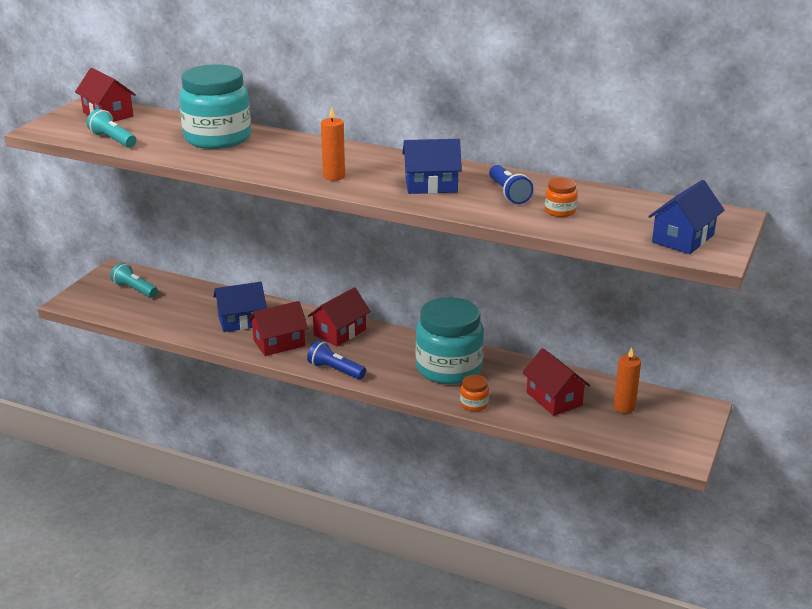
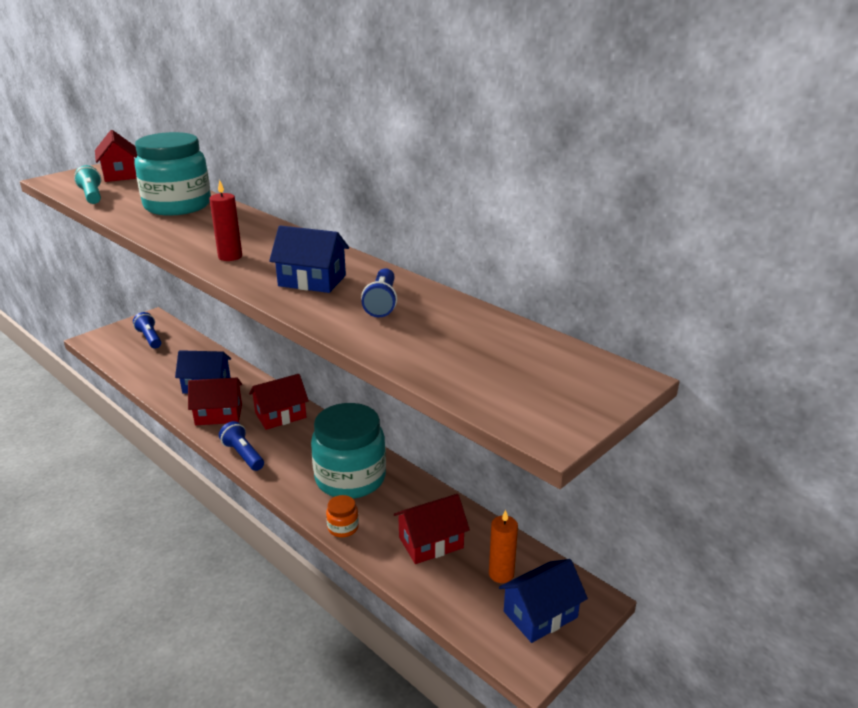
camera: 20 degrees right, 0 degrees up
(135, 289) = (150, 338): turquoise flashlight -> blue flashlight
(334, 176) = (230, 256): orange candle -> red candle
(554, 399) = (431, 542): red house -> red house turned 75 degrees clockwise
(560, 211) = (416, 334): orange jar -> none
(683, 238) = (530, 398): blue house -> blue house (540, 614)

